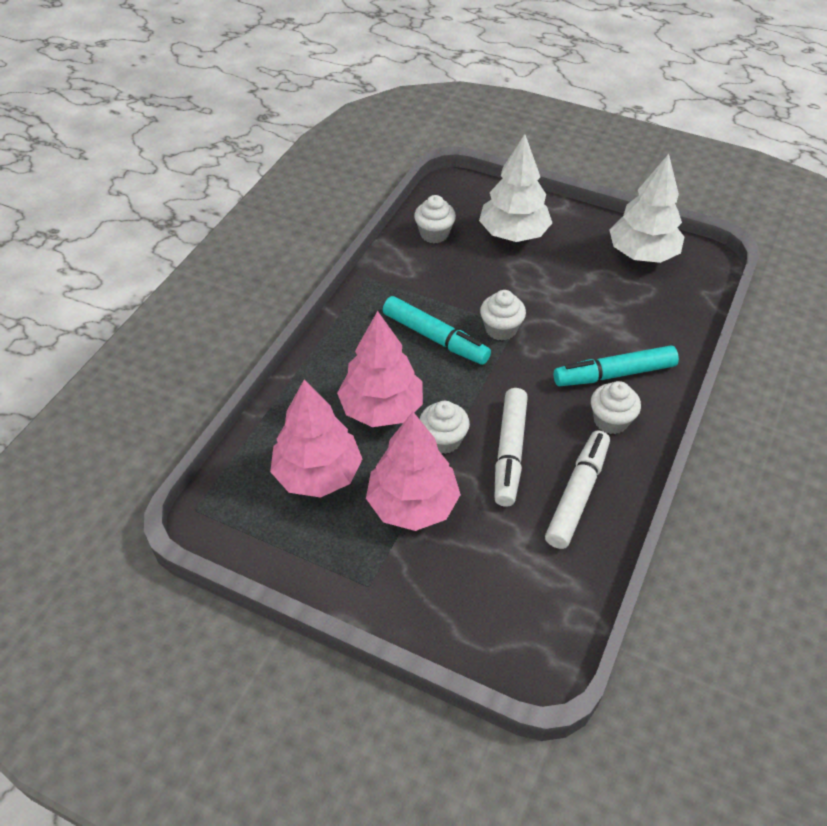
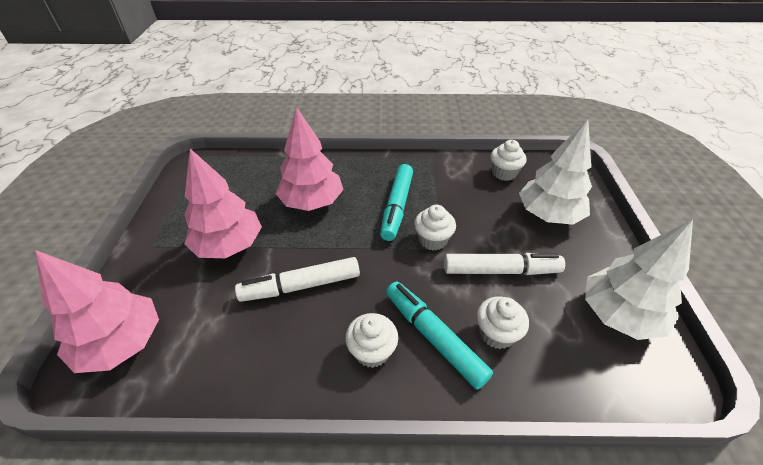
camera: 65 degrees right, 5 degrees down
(318, 474) = (242, 192): pink tree -> pink tree (122, 343)
(443, 440) = (297, 242): white cupcake -> white cupcake (496, 333)
(577, 494) = (271, 349): white marker -> white marker (501, 271)

